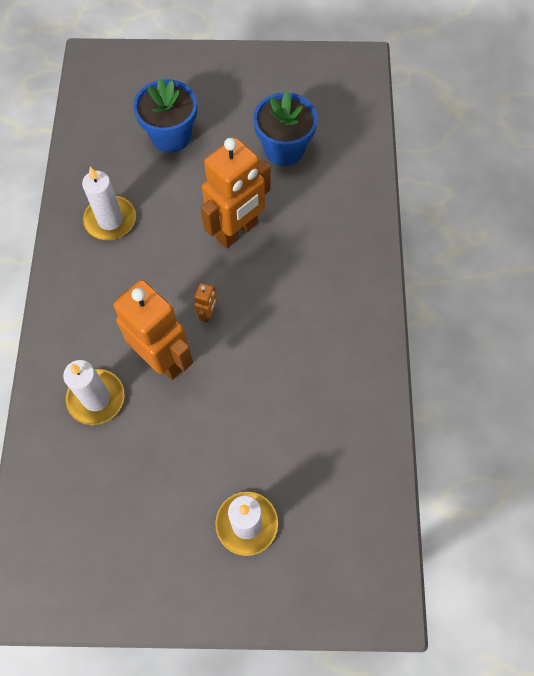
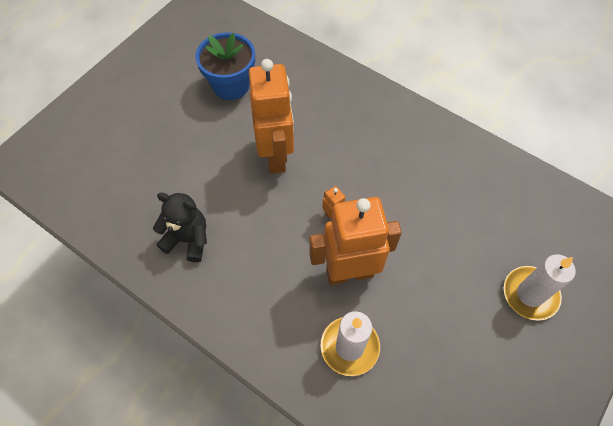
camera: 55 degrees left, 5 degrees down
(110, 220) = (188, 239): white candle -> black teddy bear
(171, 136) = (148, 150): blue flower pot -> none

